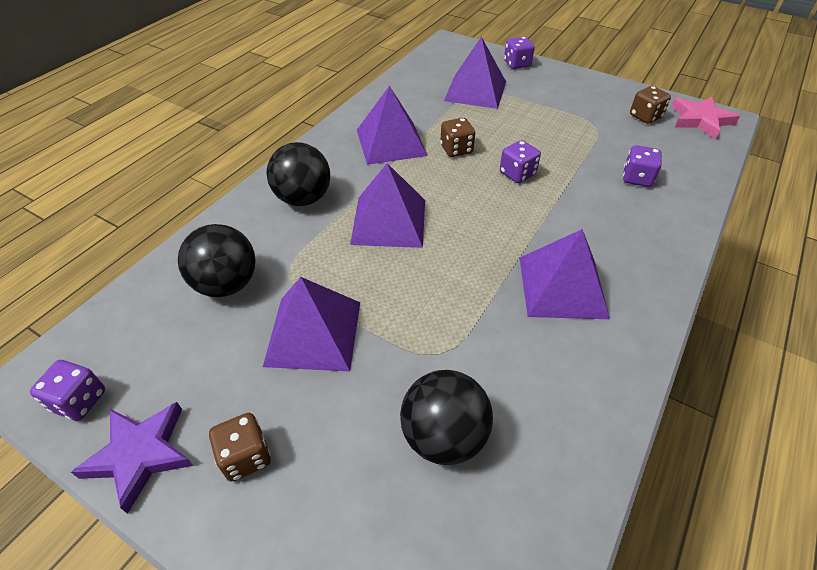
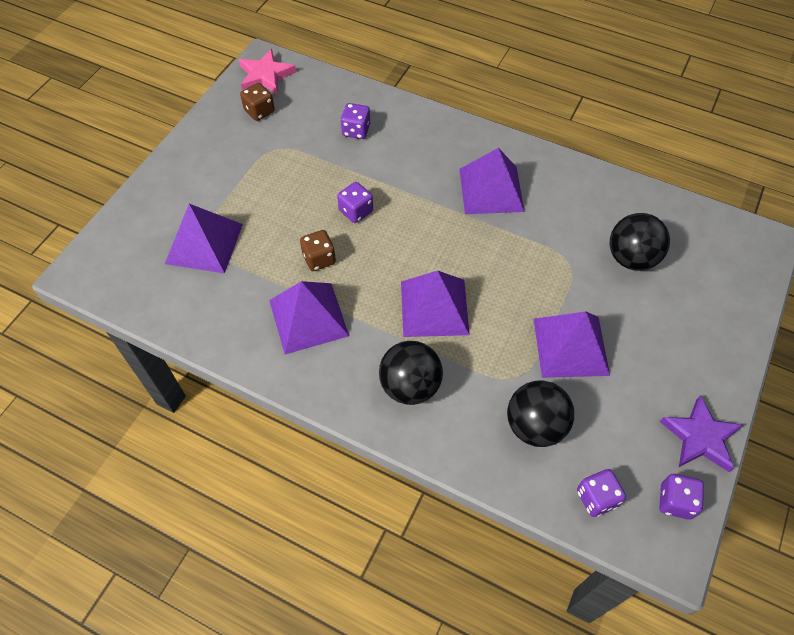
camera: 95 degrees left, 10 degrees up
(246, 456) = (679, 368): brown dice -> none
(517, 64) = (145, 204): purple dice -> purple dice (596, 498)

